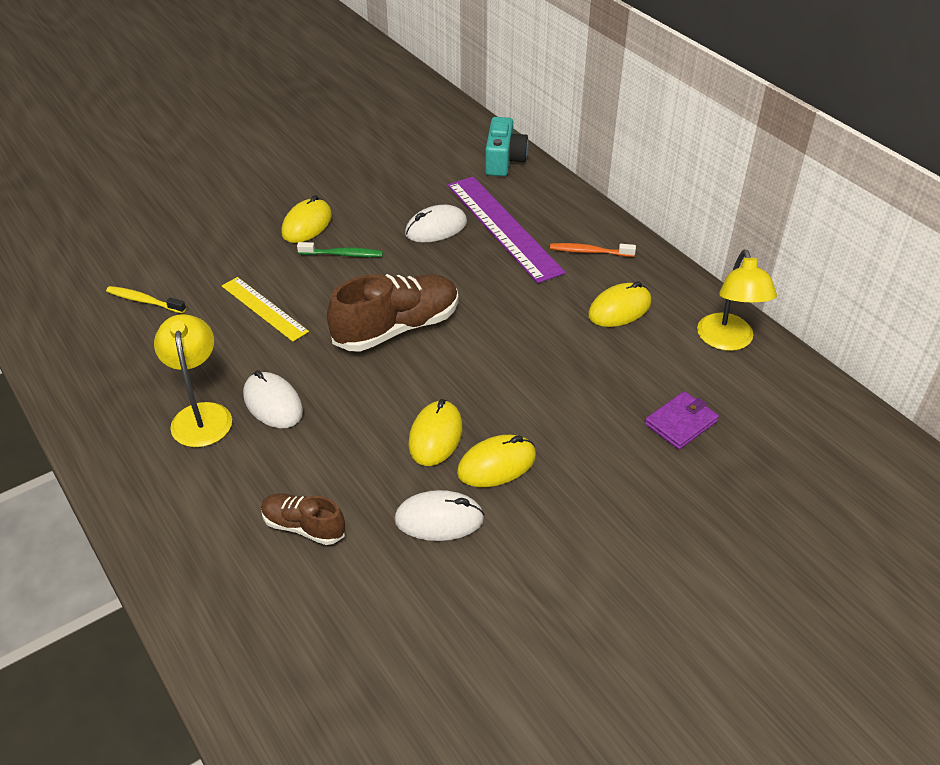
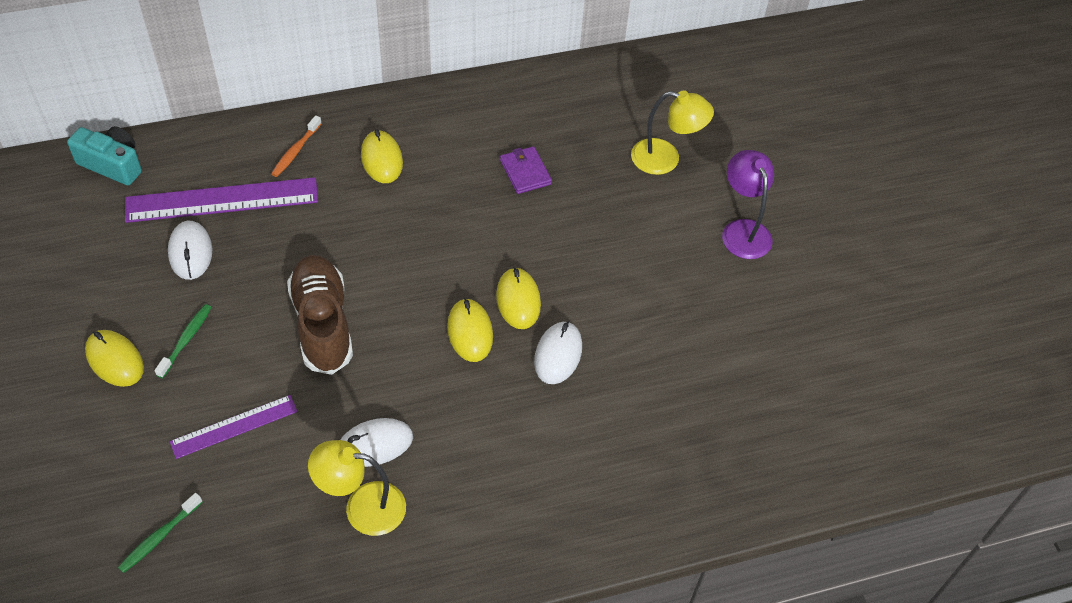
camera: 75 degrees left, 10 degrees up
(144, 301) = (159, 537): yellow toothbrush -> green toothbrush
(264, 308) = (234, 426): yellow ruler -> purple ruler
(303, 527) = (529, 450): brown shoe -> none
(435, 436) = (470, 332): yellow mouse -> yellow mouse turned 45 degrees clockwise
(728, 341) = (454, 108): yellow lamp -> yellow lamp (665, 159)
(738, 674) = (743, 230): none -> purple lamp

